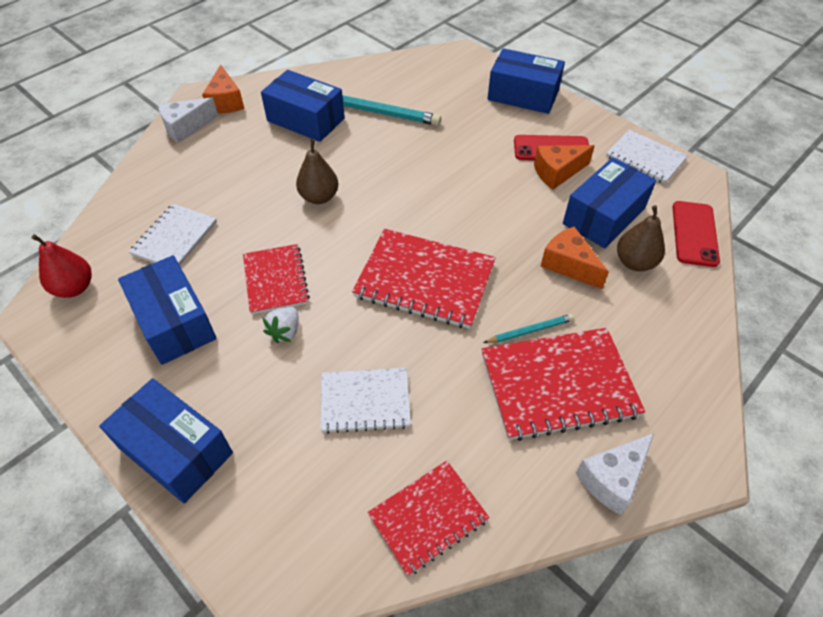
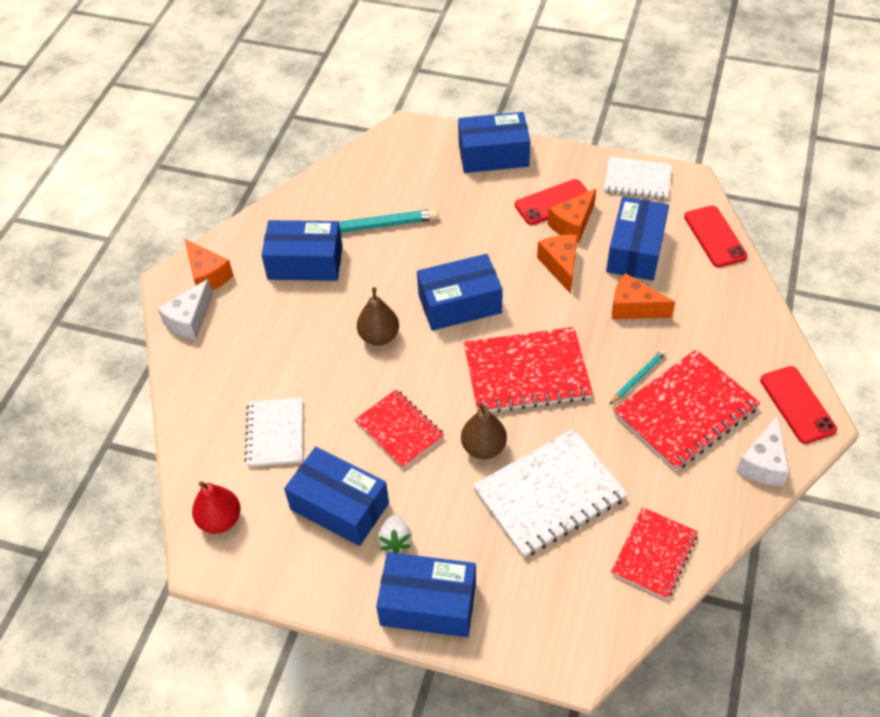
camera: 25 degrees left, 0 degrees up
(285, 332) = (442, 470): white strawberry -> white strawberry (395, 540)
(365, 401) = (549, 494): white notebook -> white notebook, size x1.58
(407, 198) = (460, 304): none -> blue box
(521, 202) = (560, 266): none -> orange cheese
(635, 262) = (683, 283): brown pear -> brown pear (483, 447)
(690, 434) = (797, 405): none -> red phone

